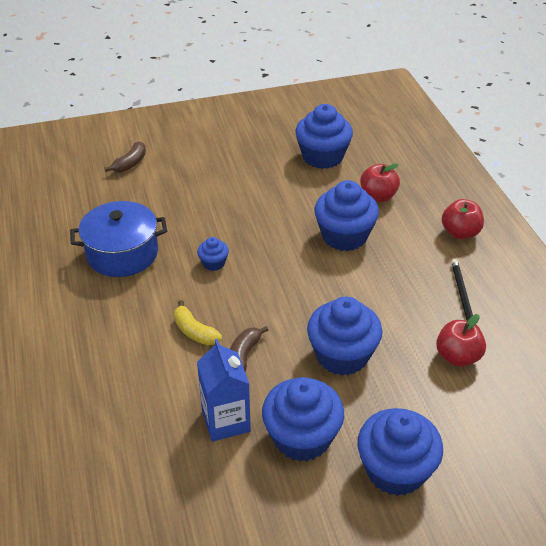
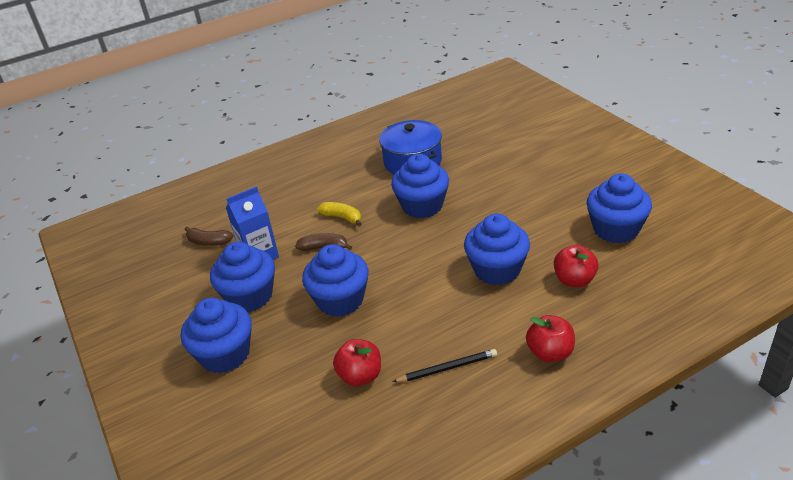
camera: 80 degrees right, 5 degrees down
(130, 163) = (524, 132): brown banana -> brown banana (209, 242)
(194, 331) = (342, 218): yellow banana -> yellow banana turned 90 degrees clockwise
(213, 263) = (422, 206): blue cupcake -> blue cupcake, size x2.09

